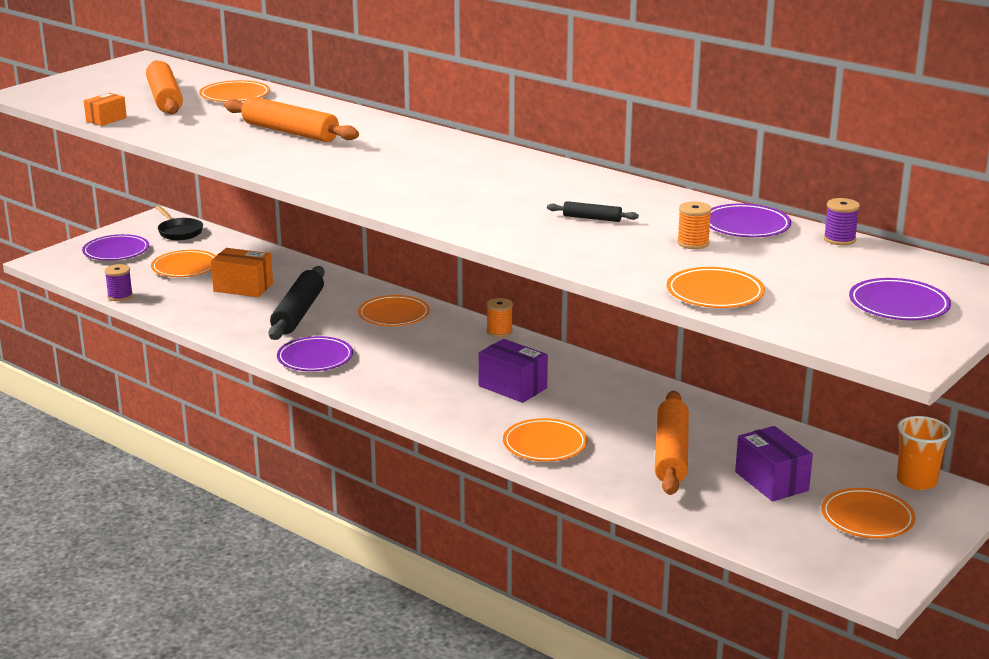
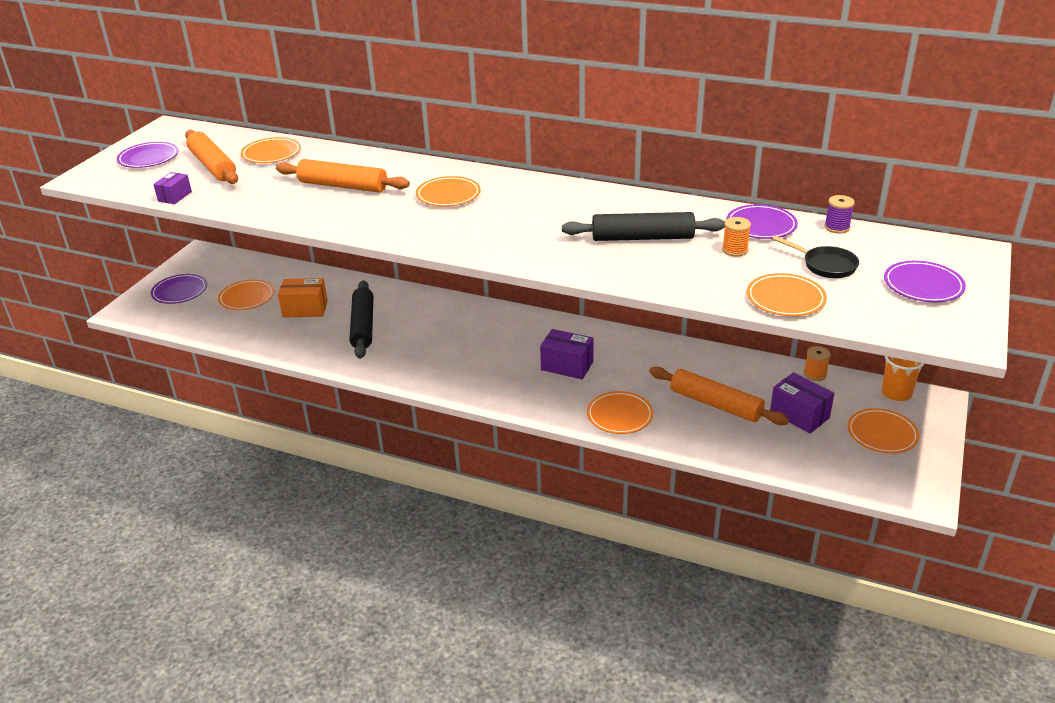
camera: 15 degrees left, 10 degrees up
(106, 119) = (175, 196): orange box -> purple box
(120, 296) = (206, 336): purple spool -> none
(179, 232) = (223, 263): black pan -> black pan (825, 265)
(315, 358) = (399, 368): purple plate -> purple plate (148, 158)
(394, 315) = (439, 314): orange plate -> orange plate (448, 195)
(499, 332) = (529, 315): orange spool -> orange spool (815, 374)
(592, 218) = (642, 238): black rolling pin -> black rolling pin, size x2.14
(671, 453) = (715, 404): orange rolling pin -> orange rolling pin turned 45 degrees counterclockwise

